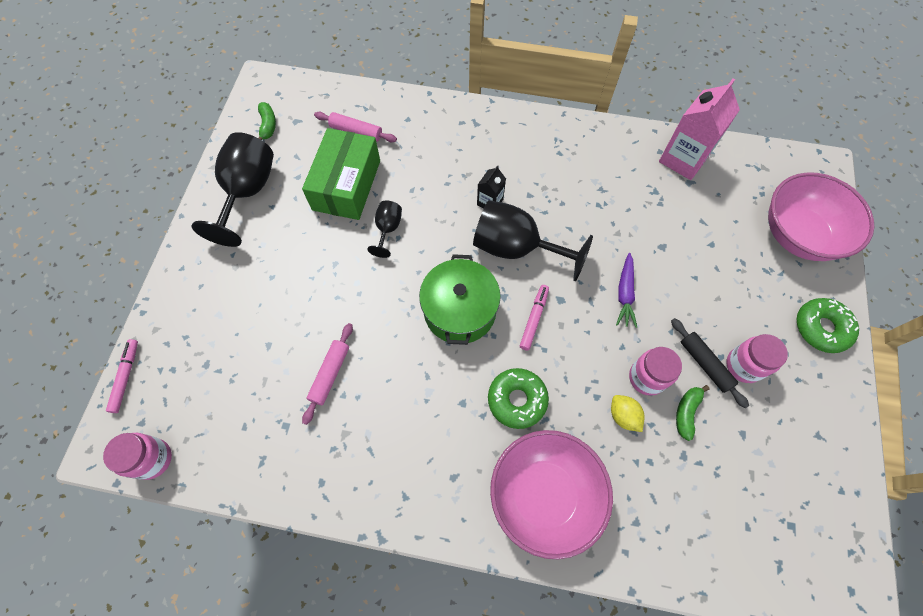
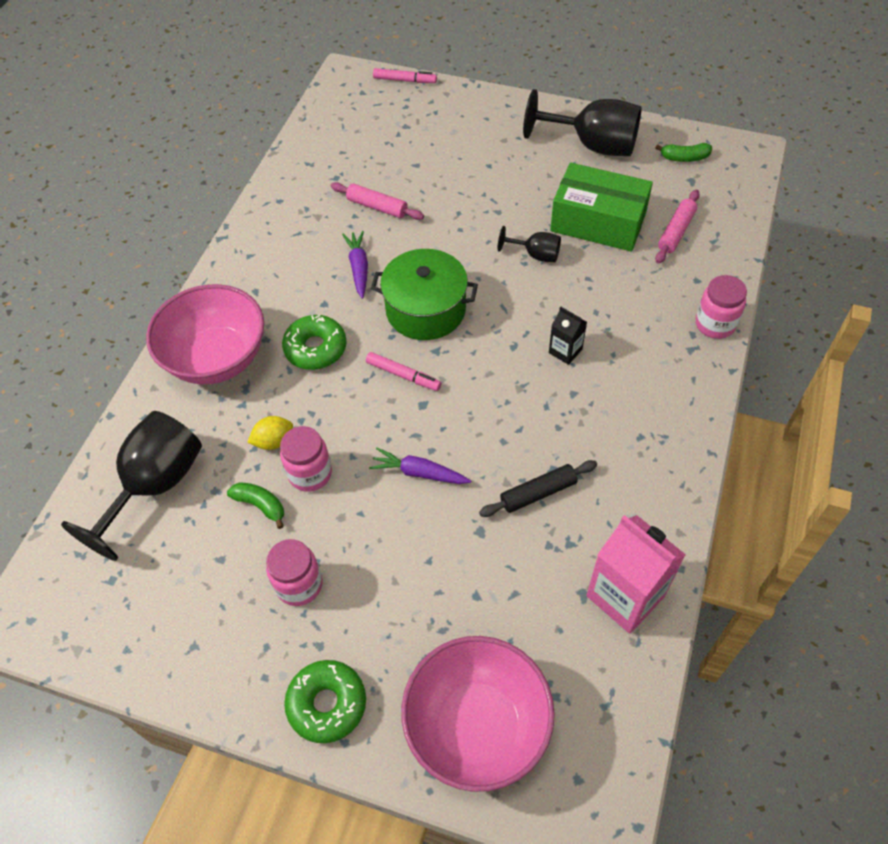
camera: 100 degrees right, 10 degrees down
(153, 459) = (329, 101): pink jar -> pink jar (715, 324)
(414, 378) = (359, 268): none -> purple carrot
(516, 248) = (497, 370): black goblet -> black goblet (155, 486)
(705, 364) = (311, 540): black rolling pin -> black rolling pin (538, 493)

